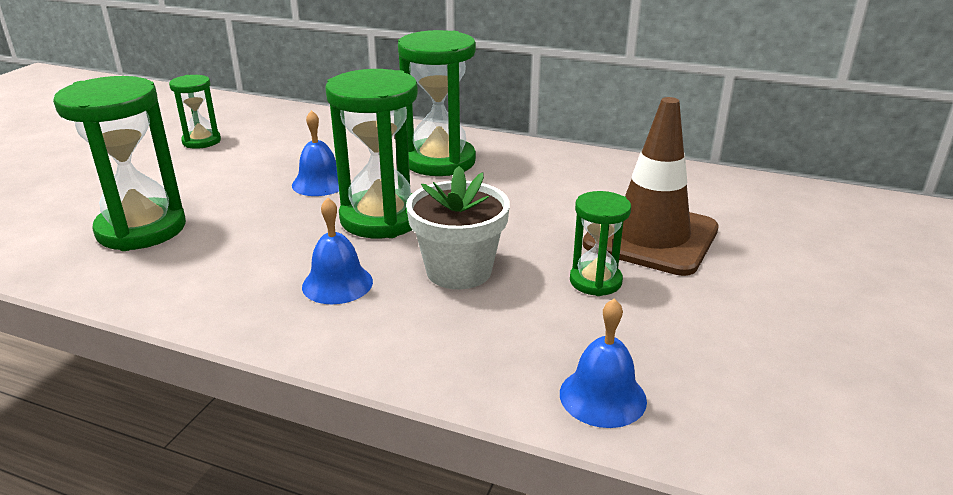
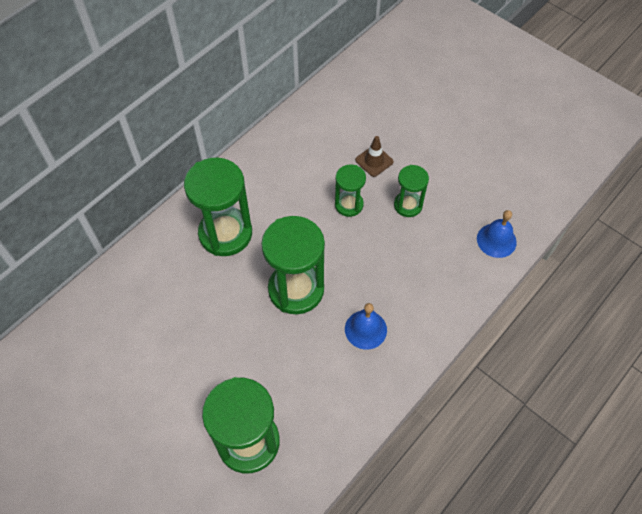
camera: 70 degrees left, 30 degrees up
(201, 141) = (99, 394): green hourglass -> green hourglass (349, 205)
(320, 183) = (225, 317): blue bell -> none
(459, 271) = (374, 264): white flower pot -> none
(651, 237) = (374, 161): brown traffic cone -> brown traffic cone, size x0.45

